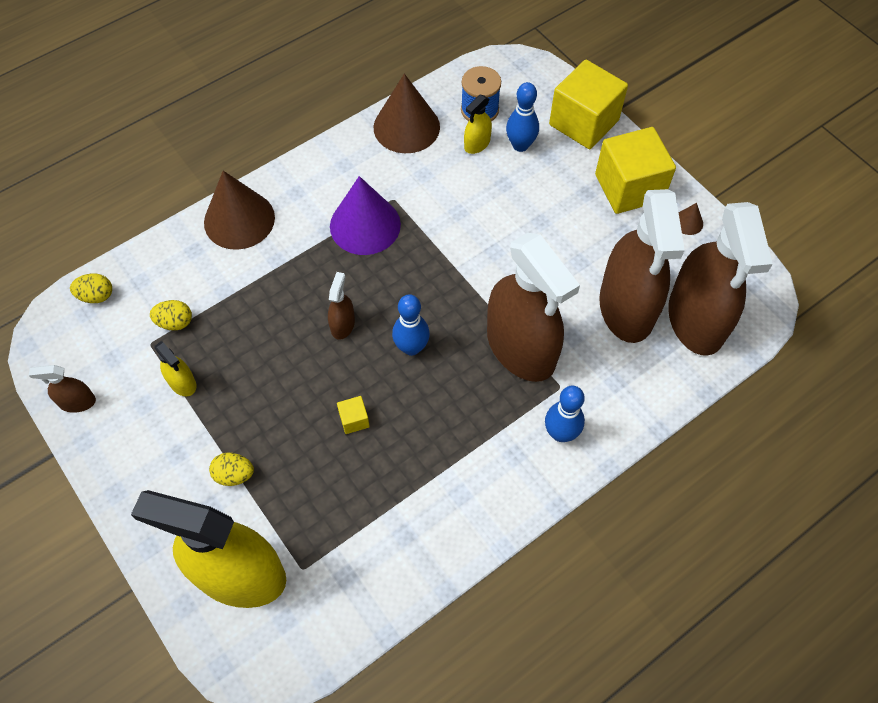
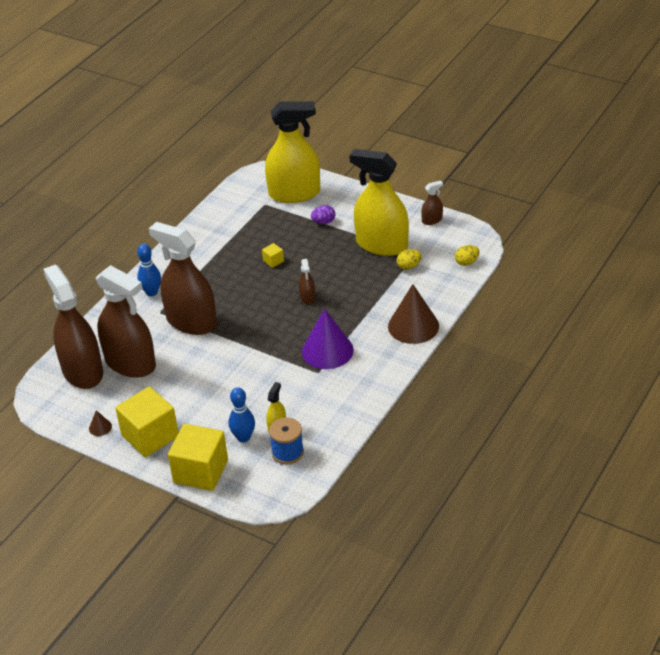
camera: 160 degrees right, 20 degrees down
(182, 382) = (381, 245): yellow spray bottle -> yellow spray bottle, size x2.41
(234, 475) = (323, 222): yellow egg -> purple egg
(406, 127) = (337, 421): brown cone -> none
(411, 347) = (259, 300): blue bowling pin -> none
(626, 307) = (130, 363): brown spray bottle -> brown spray bottle turned 150 degrees clockwise

